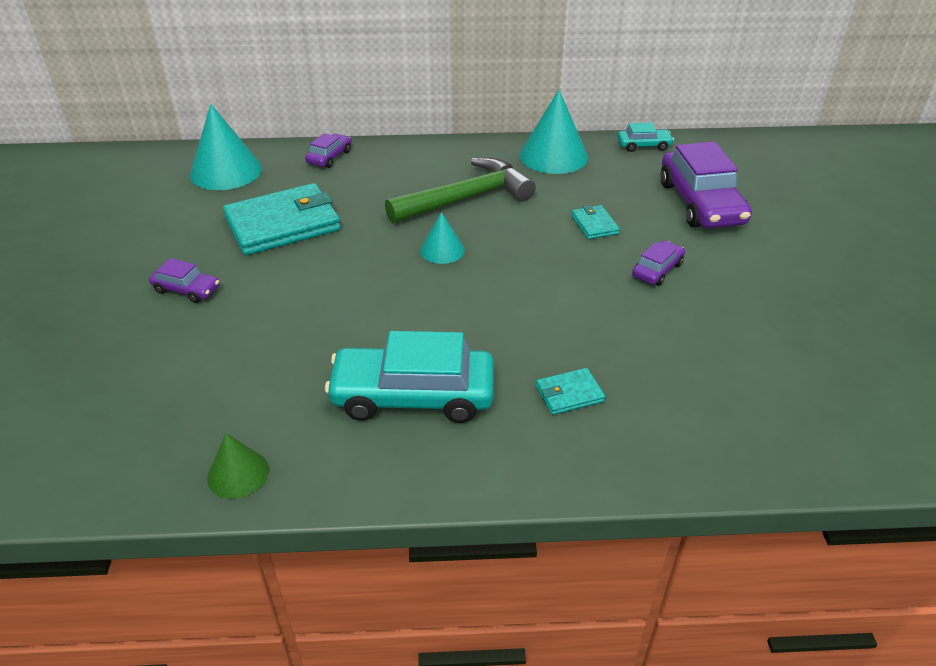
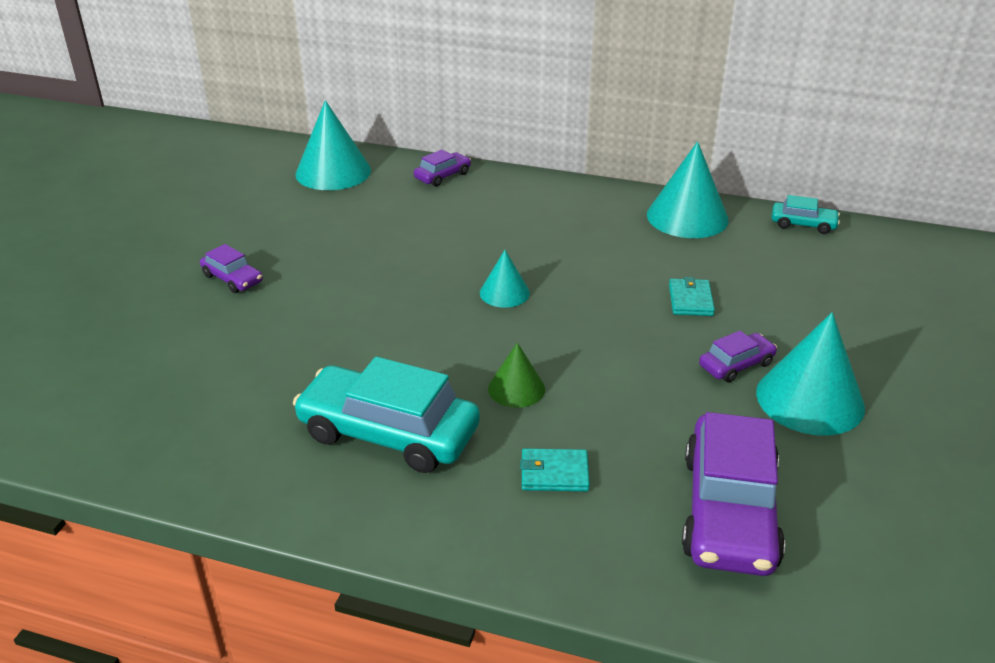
camera: 20 degrees right, 5 degrees down
(238, 473) = (181, 463): green cone -> green cone (516, 388)
(283, 224) = (358, 234): turquoise wallet -> none
(466, 198) = (562, 244): green hammer -> none
(700, 203) = (835, 301): purple car -> purple car (729, 510)
(724, 285) = (810, 399): none -> turquoise cone

